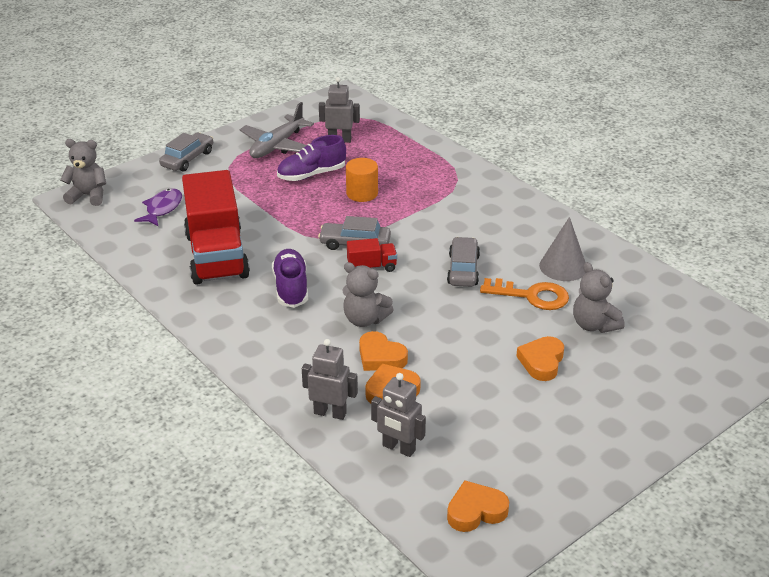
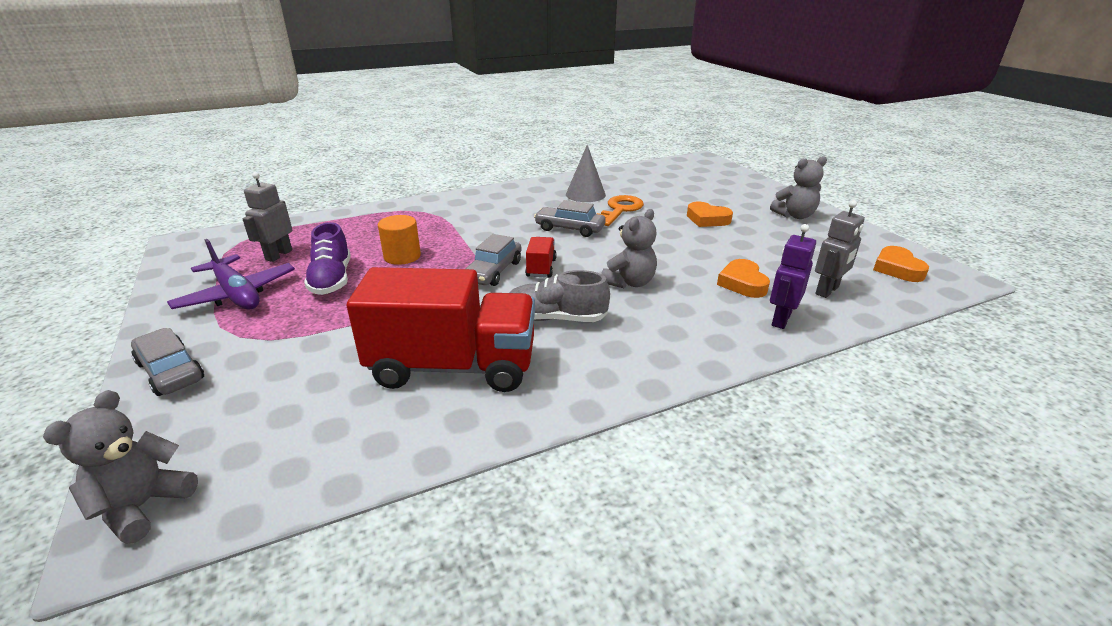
camera: 75 degrees left, 5 degrees down
(162, 209) = (286, 409): purple fish -> none
(277, 146) = (237, 294): grey plane -> purple plane
(291, 288) = (555, 318): purple shoe -> grey shoe
(330, 413) = (780, 319): grey robot -> purple robot
(380, 357) = (692, 282): orange heart -> none
(594, 325) = (664, 197): grey teddy bear -> grey teddy bear (794, 215)

